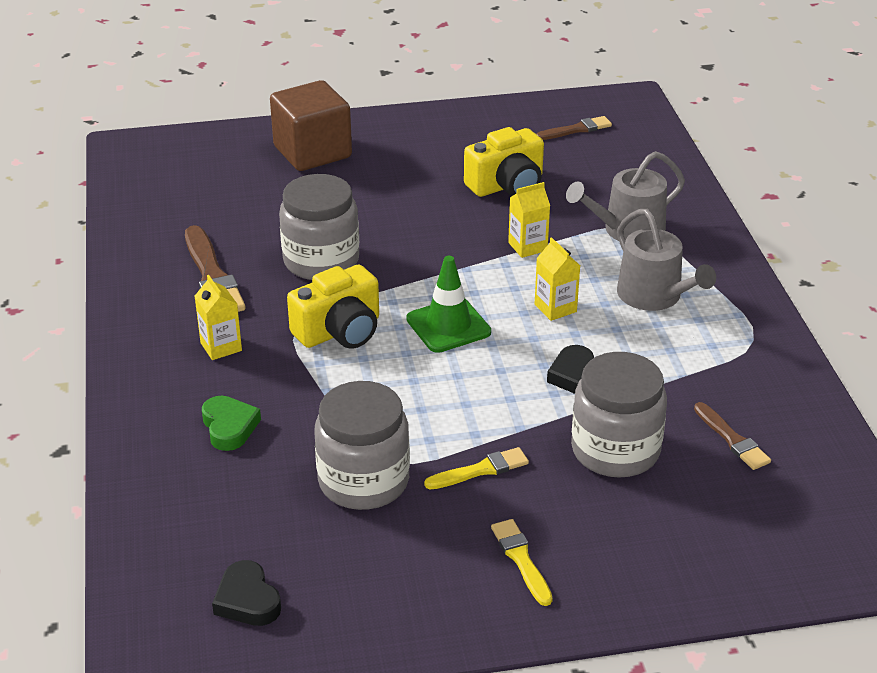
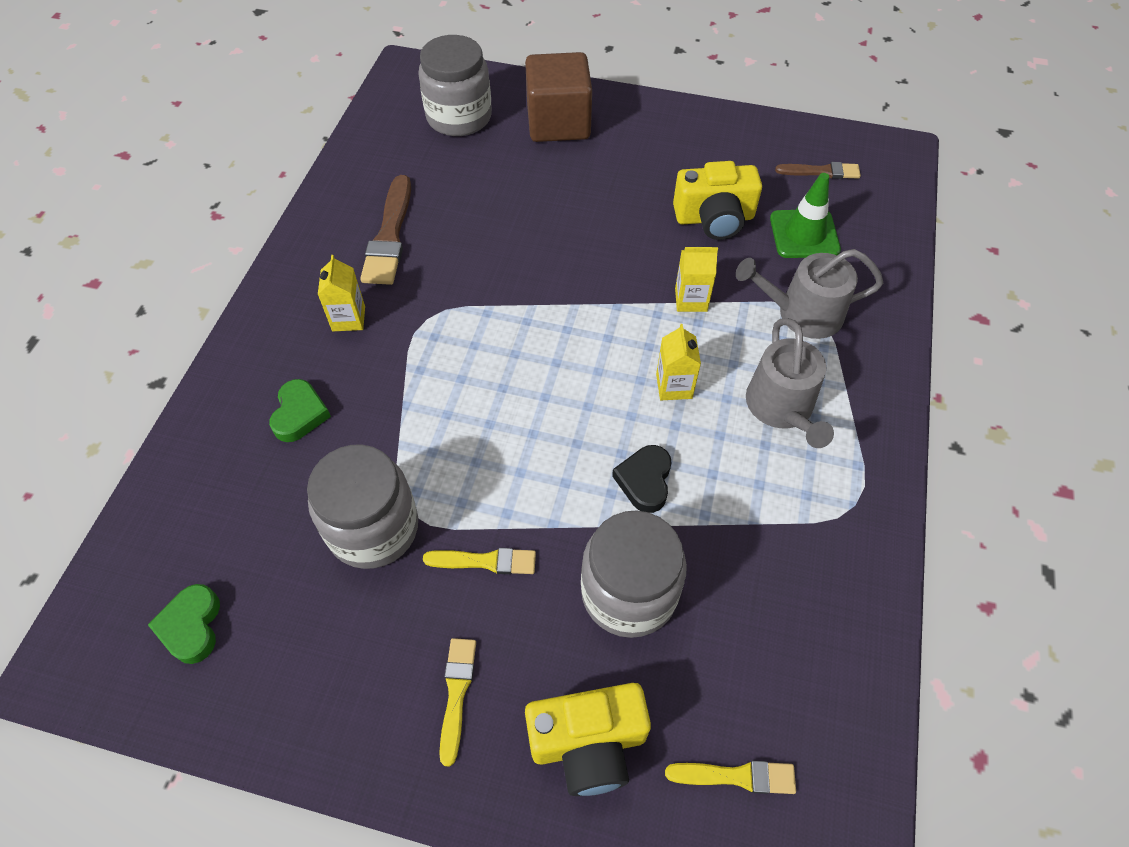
camera: 25 degrees right, 20 degrees up
(247, 600) = (191, 626): black heart -> green heart
(321, 261) = (492, 251): grey jar -> grey jar (459, 117)
(340, 331) = (459, 339): yellow camera -> yellow camera (588, 743)
(448, 326) = (560, 369): green traffic cone -> green traffic cone (804, 234)
(732, 439) = (757, 630): brown brush -> none
(777, 529) = (736, 776): none -> yellow brush

